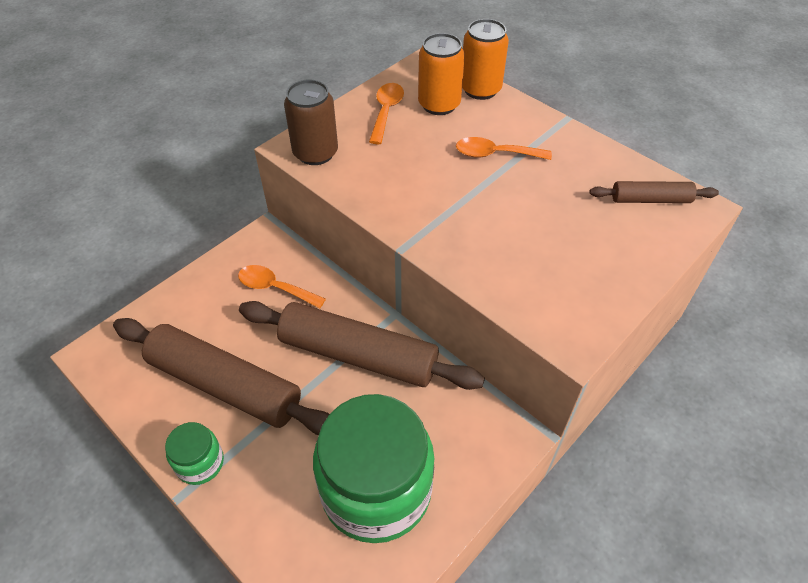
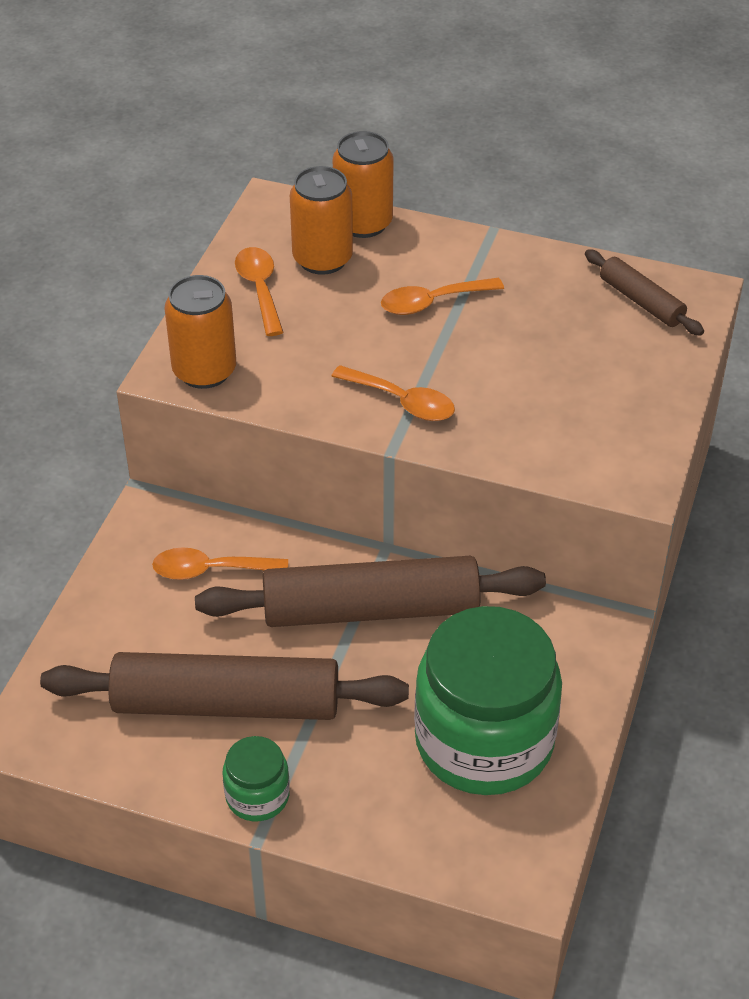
camera: 25 degrees left, 5 degrees down
(315, 153) = (204, 371): brown can -> orange can
(431, 216) = (401, 401): none -> orange spoon
(650, 199) = (641, 301): brown rolling pin -> brown rolling pin turned 75 degrees clockwise

